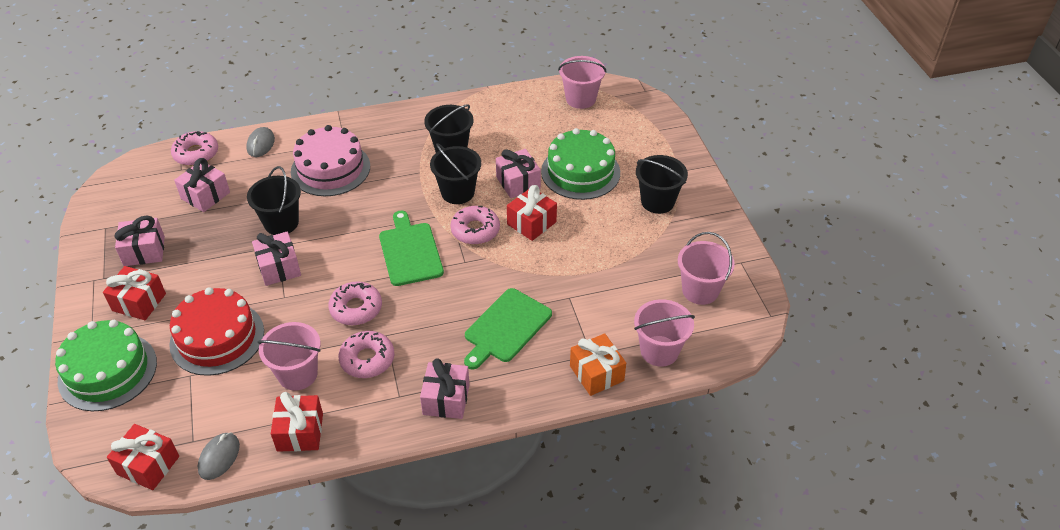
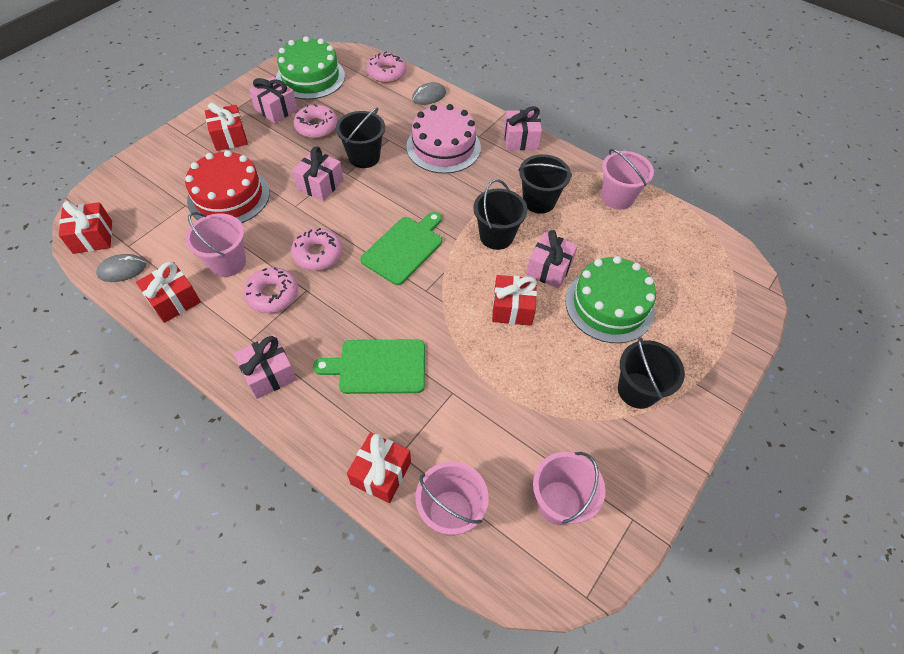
camera: 50 degrees right, 10 degrees up
(108, 371) = (159, 163): green cake -> green cake (310, 77)
(205, 195) = (353, 103): pink gift -> pink gift (520, 139)
(475, 230) = (466, 275): pink donut -> pink donut (316, 127)
(580, 99) = (698, 248): pink bucket -> pink bucket (617, 197)
(596, 373) = (381, 473): orange gift -> red gift

